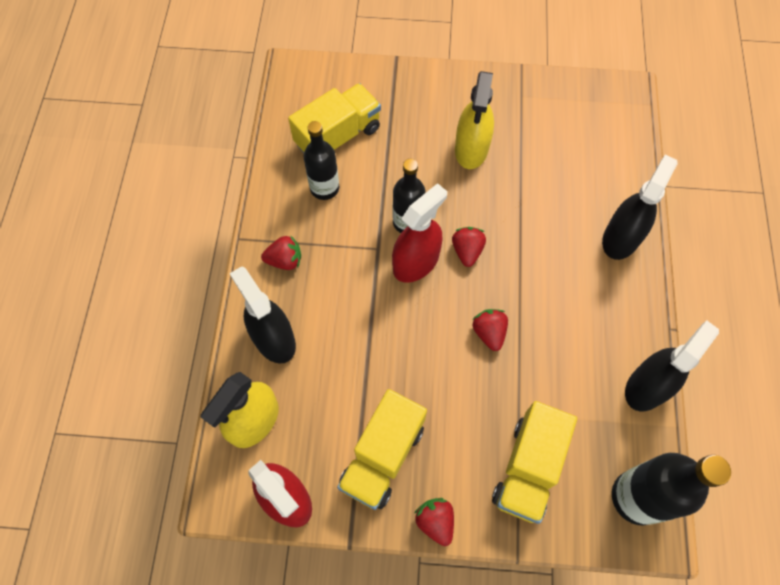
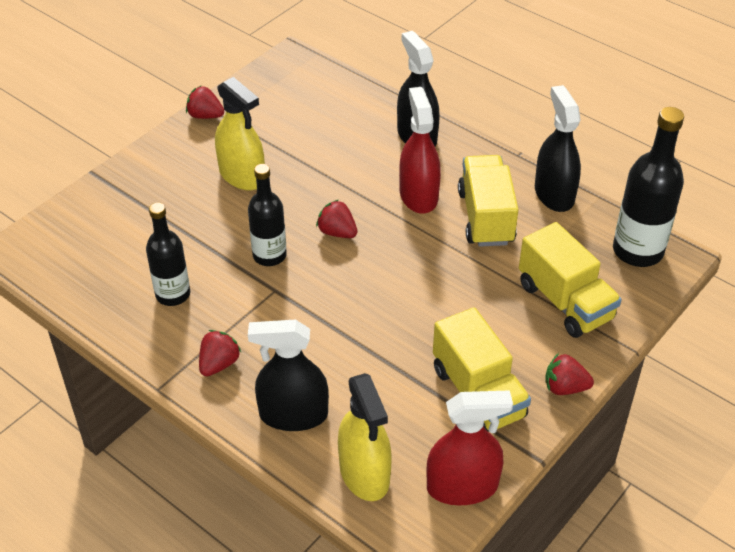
camera: 55 degrees left, 20 degrees down
(338, 136) = (128, 256): yellow truck -> yellow truck (485, 217)
(416, 262) = (314, 271): red spray bottle -> red spray bottle (418, 196)
(489, 333) = (426, 260): red strawberry -> red strawberry (205, 116)

